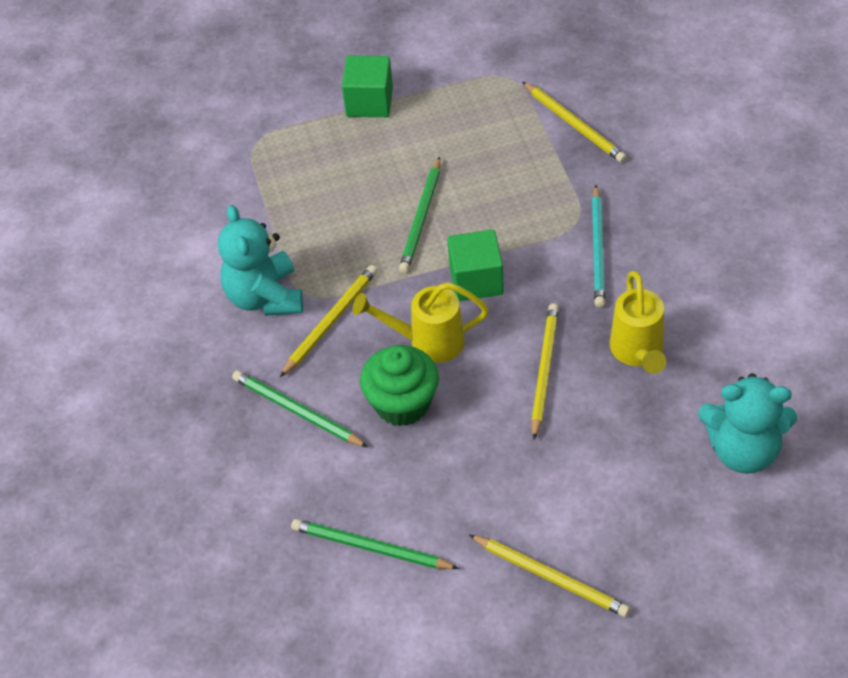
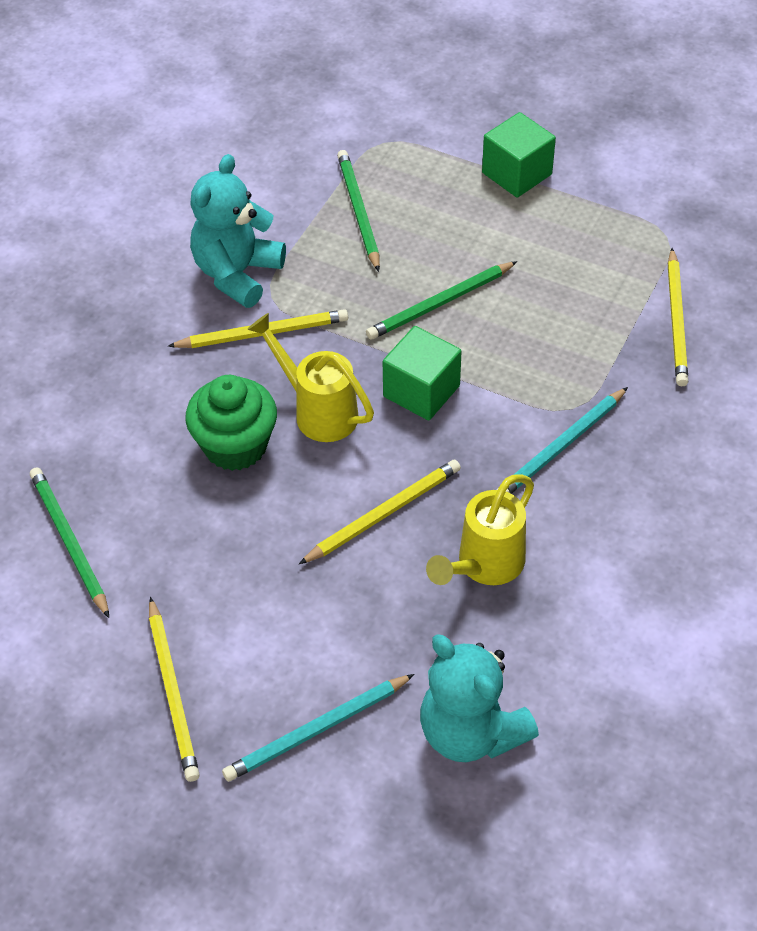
camera: 40 degrees right, 0 degrees up
(297, 411) = (149, 385): green pencil -> green pencil (358, 211)
(660, 524) = (317, 730): none -> turquoise pencil

